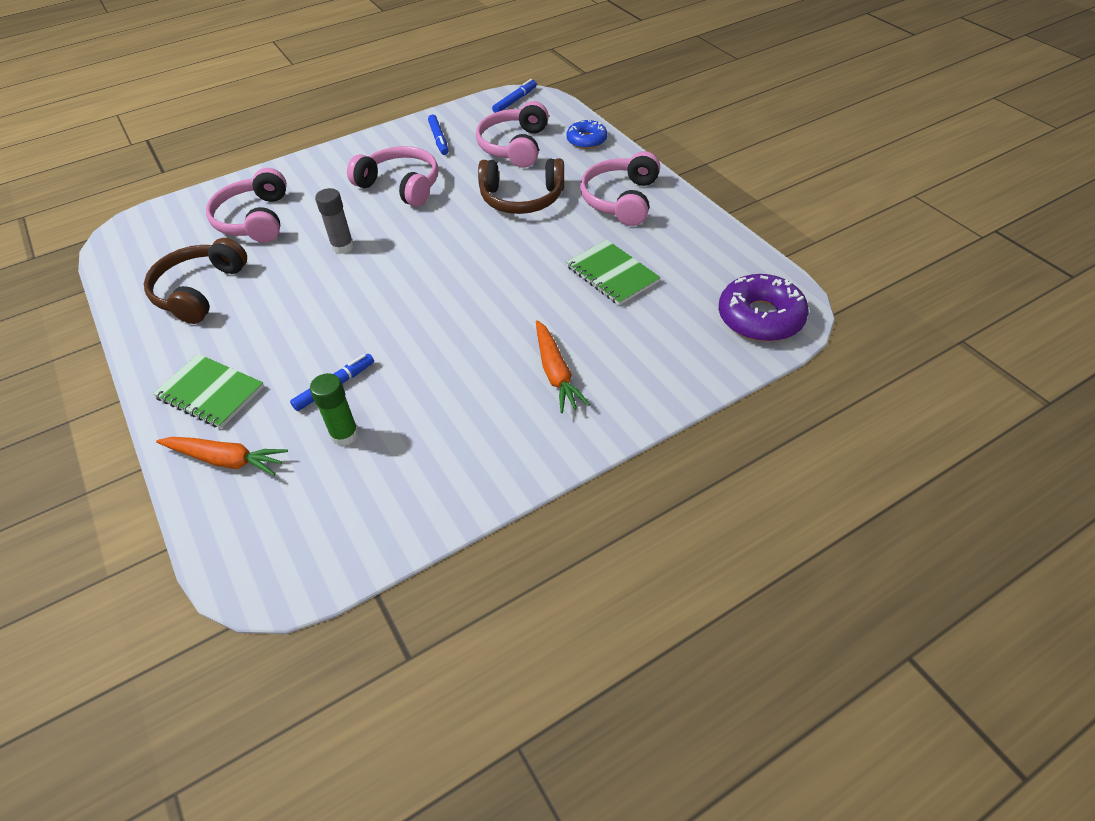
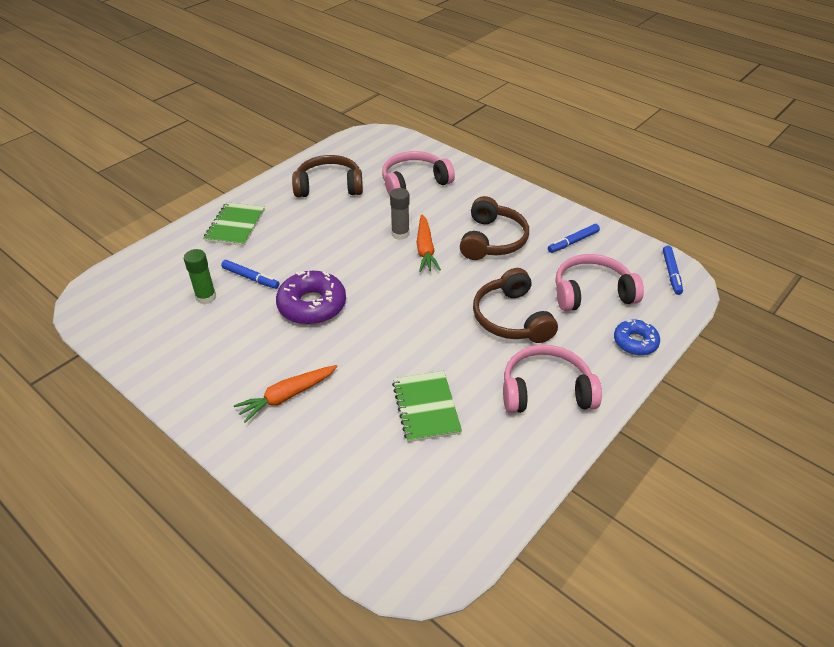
camera: 70 degrees right, 5 degrees down
(226, 460) = (179, 252): orange carrot -> orange carrot (425, 249)
(401, 185) = (492, 240): pink headphones -> brown headphones
(515, 101) = (671, 273): blue marker -> blue marker turned 75 degrees clockwise
(612, 274) = (426, 407): green notebook -> green notebook turned 45 degrees counterclockwise
(760, 317) = (400, 543): purple donut -> purple donut (312, 305)

